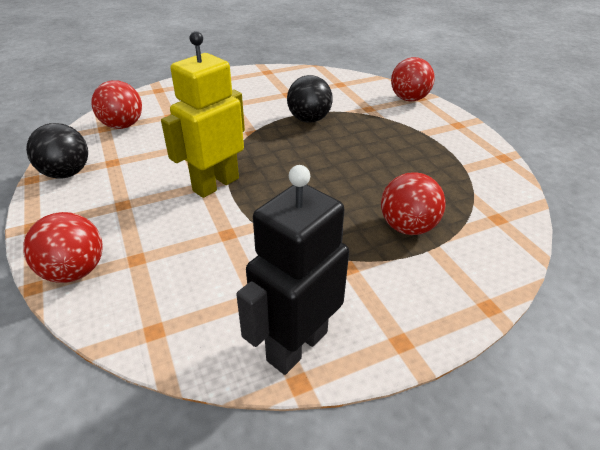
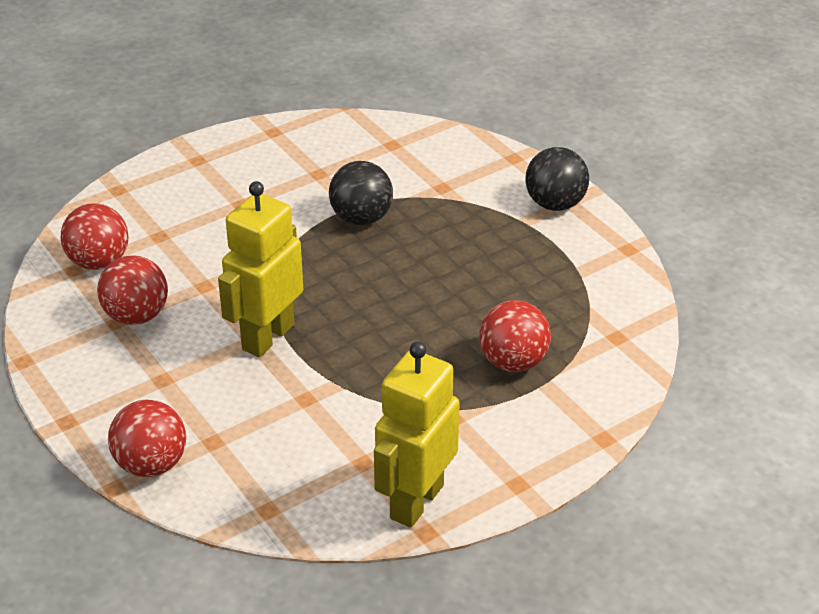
camera: 10 degrees left, 0 degrees up
(67, 173) = (65, 347): black ball -> black ball (555, 204)
(296, 345) = (415, 501): black robot -> yellow robot
(409, 99) = (498, 162): red ball -> red ball (136, 316)

